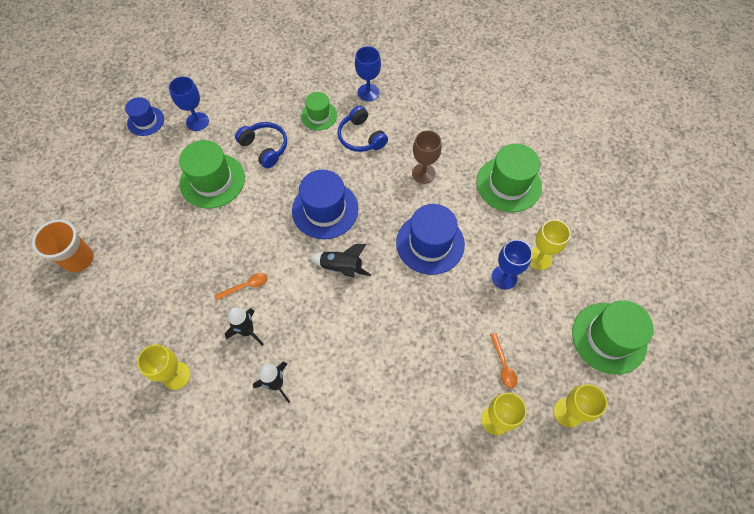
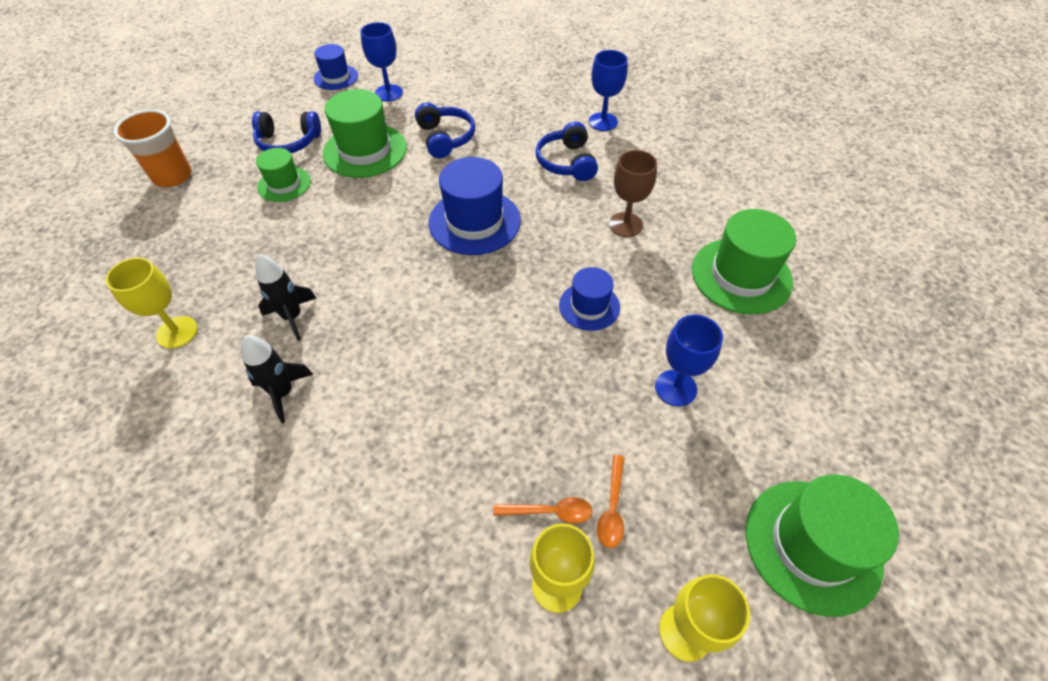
camera: 25 degrees right, 10 degrees down
(149, 195) = (288, 142): none -> blue headphones
(246, 286) = (326, 268): orange spoon -> orange spoon (550, 512)
(319, 116) = (528, 127): green hat -> green hat (284, 184)
(341, 267) = (454, 291): black rocket -> none
(430, 243) = (589, 306): blue hat -> blue hat, size x0.59
(539, 258) = (743, 384): yellow goblet -> none

